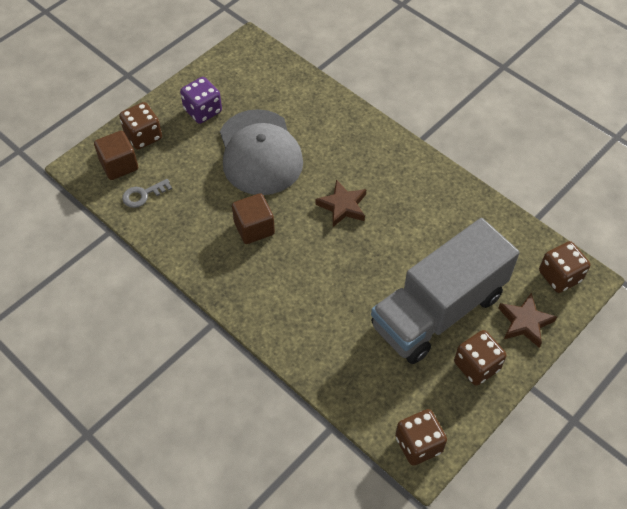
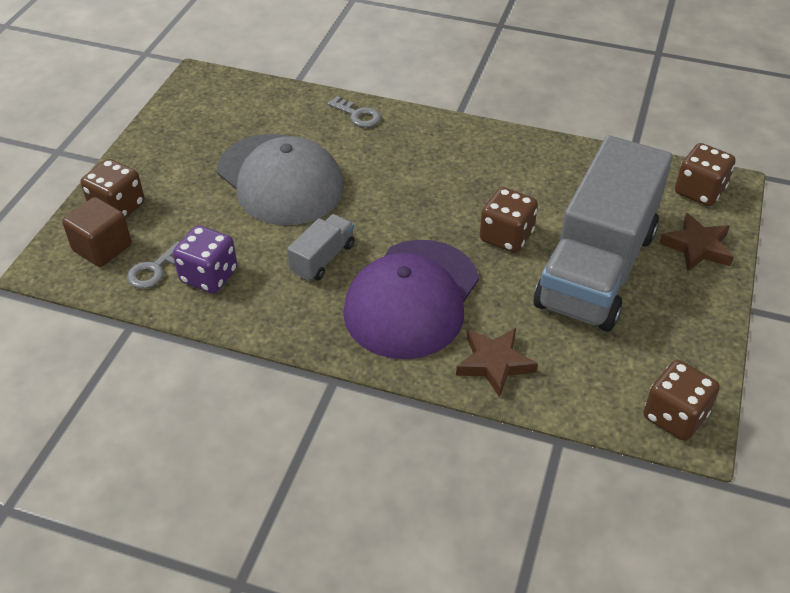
camera: 25 degrees left, 10 degrees down
(203, 111) = (181, 159): purple dice -> purple dice (209, 276)
(254, 228) = (322, 258): brown cube -> grey truck
(295, 283) = (412, 299): none -> purple cap
(343, 206) = (416, 202): brown star -> brown star (494, 363)
(344, 116) = (357, 115): none -> grey key
(476, 366) = (678, 308): brown dice -> brown dice (506, 236)

